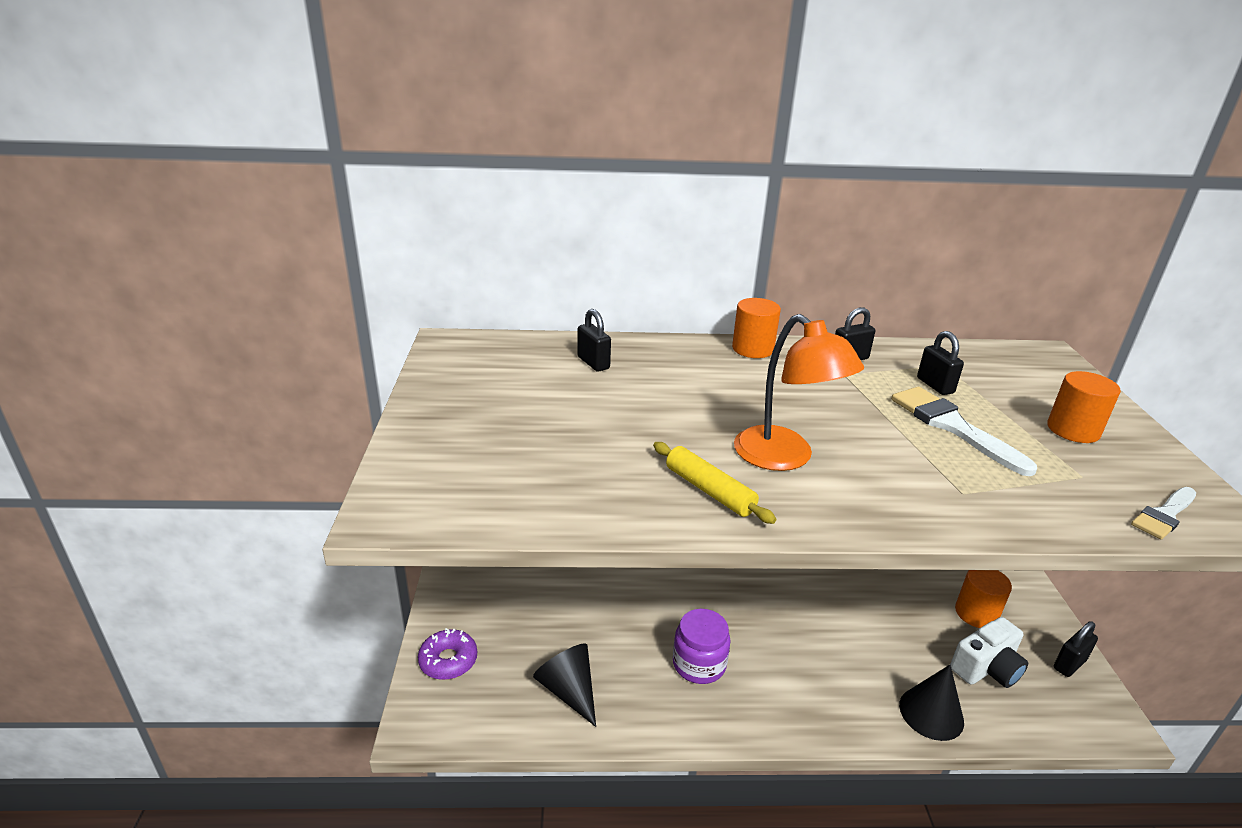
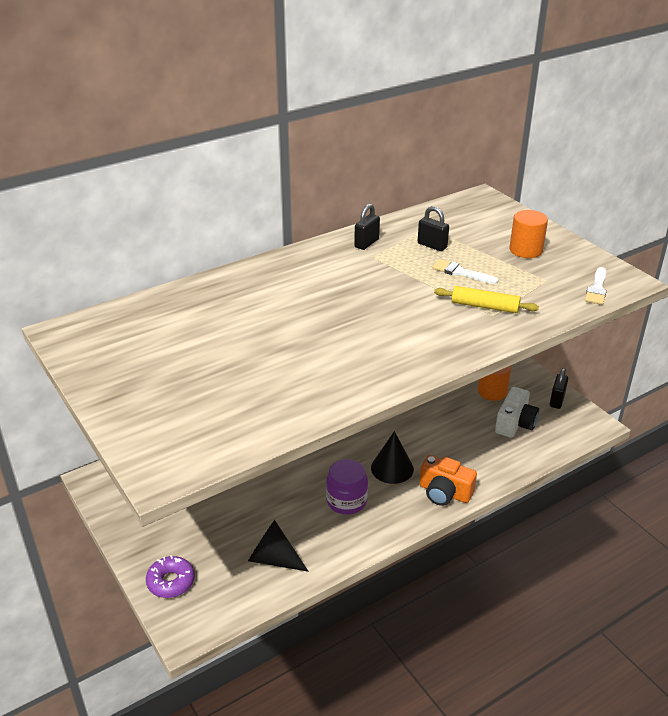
camera: 30 degrees left, 5 degrees up
(593, 363) = (194, 309): black padlock -> none
(709, 491) = (353, 372): yellow rolling pin -> yellow rolling pin (485, 306)
(753, 349) = (297, 257): orange cylinder -> none
(784, 458) = (380, 332): orange lamp -> none
(830, 713) = (444, 492): none -> orange camera
(931, 713) = (499, 464): black cone -> black cone (392, 468)
(953, 427) = (461, 272): white brush -> white brush, size x0.61

